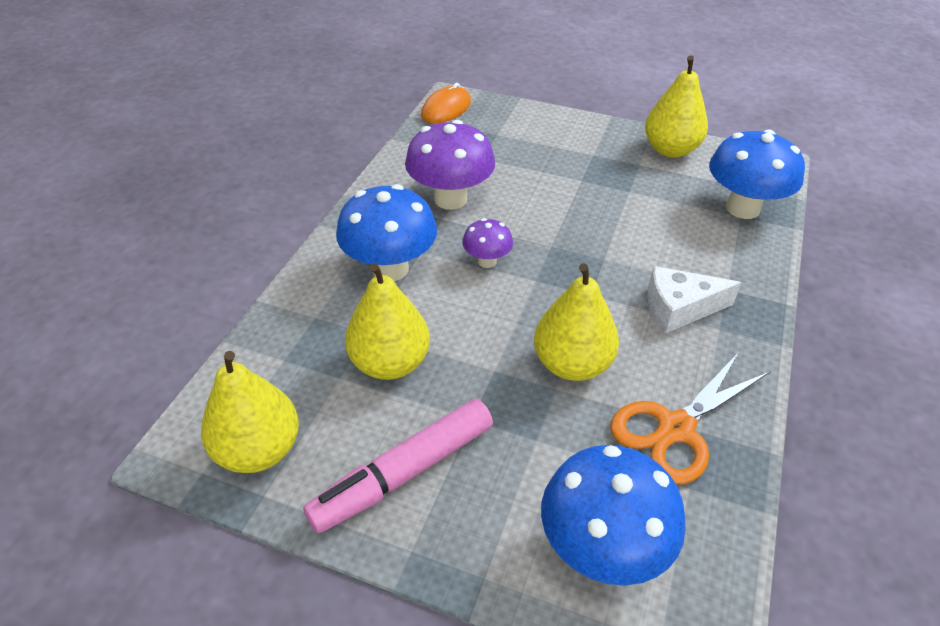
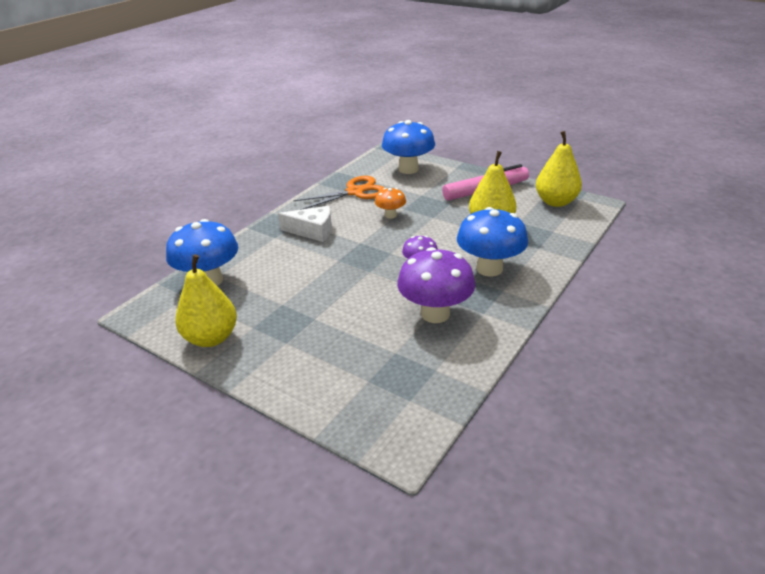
camera: 165 degrees left, 10 degrees down
(446, 109) = (414, 428): orange mouse -> none
(572, 364) = (390, 215): yellow pear -> orange mushroom

